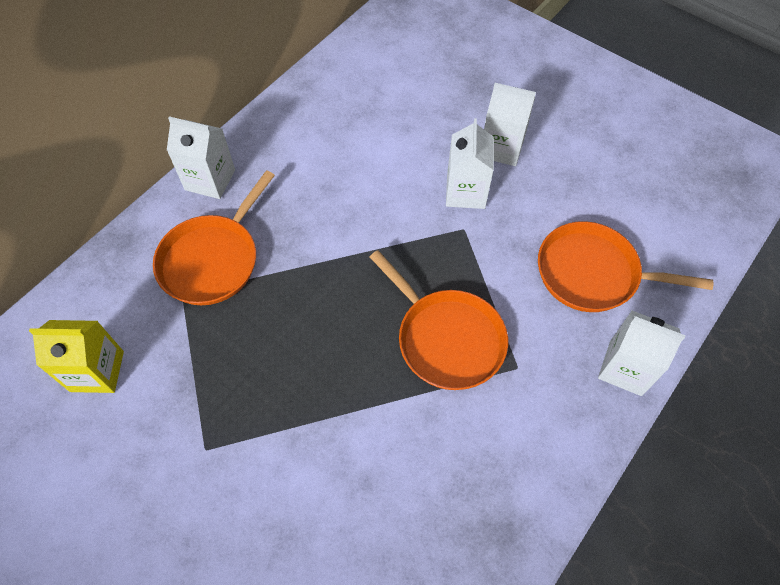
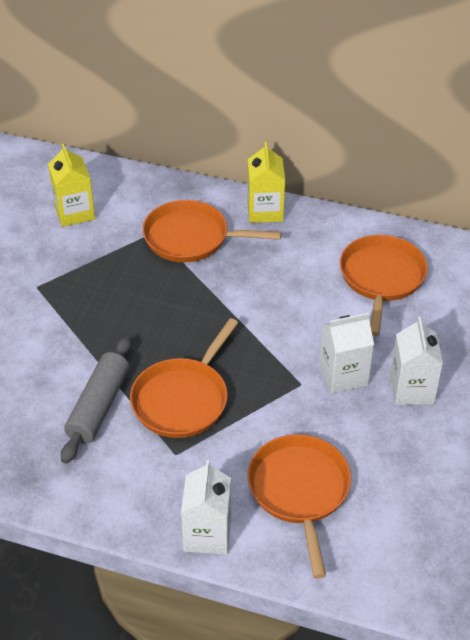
camera: 70 degrees right, 15 degrees down
(210, 180) = (265, 211): white carton -> yellow carton
(356, 120) = (381, 278): none -> orange pan
(427, 427) = (98, 406): none -> grey rolling pin

